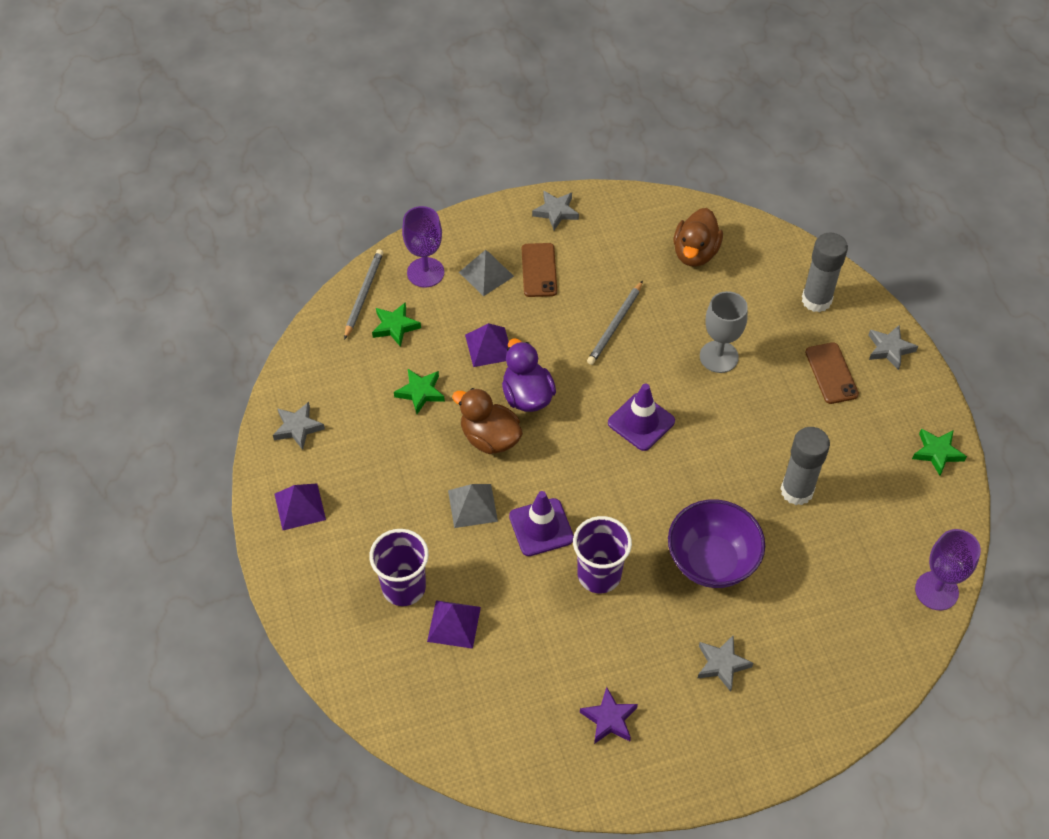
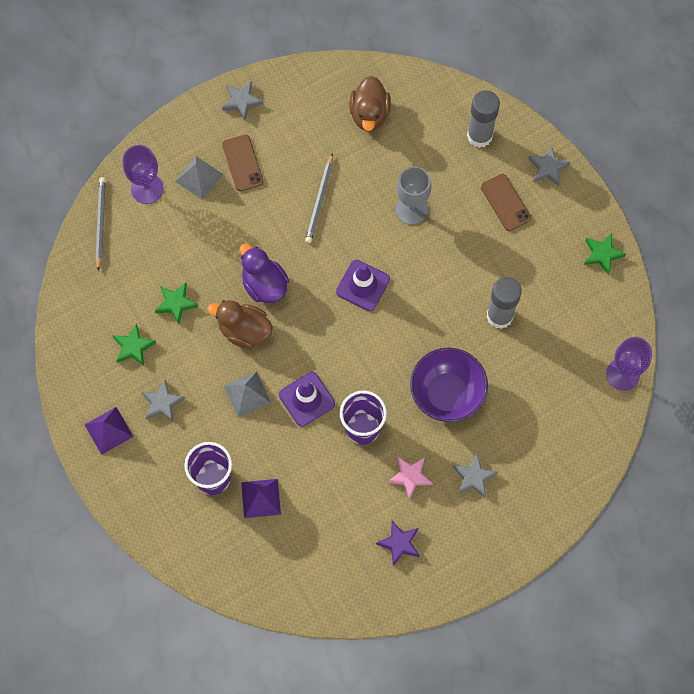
camera: 15 degrees left, 15 degrees up
(298, 427) = (84, 361): grey star -> grey star (162, 403)
(395, 326) = (136, 247): green star -> green star (133, 347)
(489, 347) = (220, 247): purple pyramid -> none
(643, 644) = (410, 476): none -> pink star

